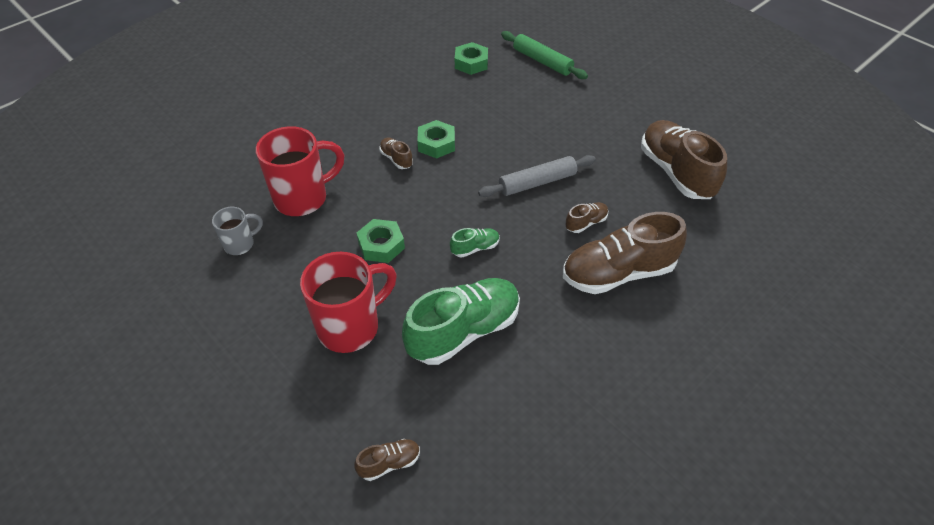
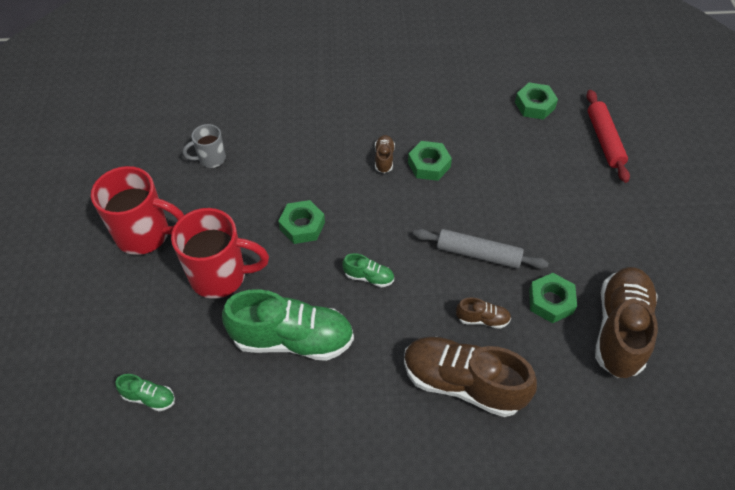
camera: 40 degrees right, 5 degrees up
(240, 244) = (211, 159): grey mug -> grey mug turned 150 degrees clockwise
(303, 198) = (285, 149): red mug -> red mug (145, 235)
(389, 463) = (149, 397): brown shoe -> green shoe
(542, 61) = (604, 140): green rolling pin -> red rolling pin
(617, 182) = (551, 301): none -> green nut

